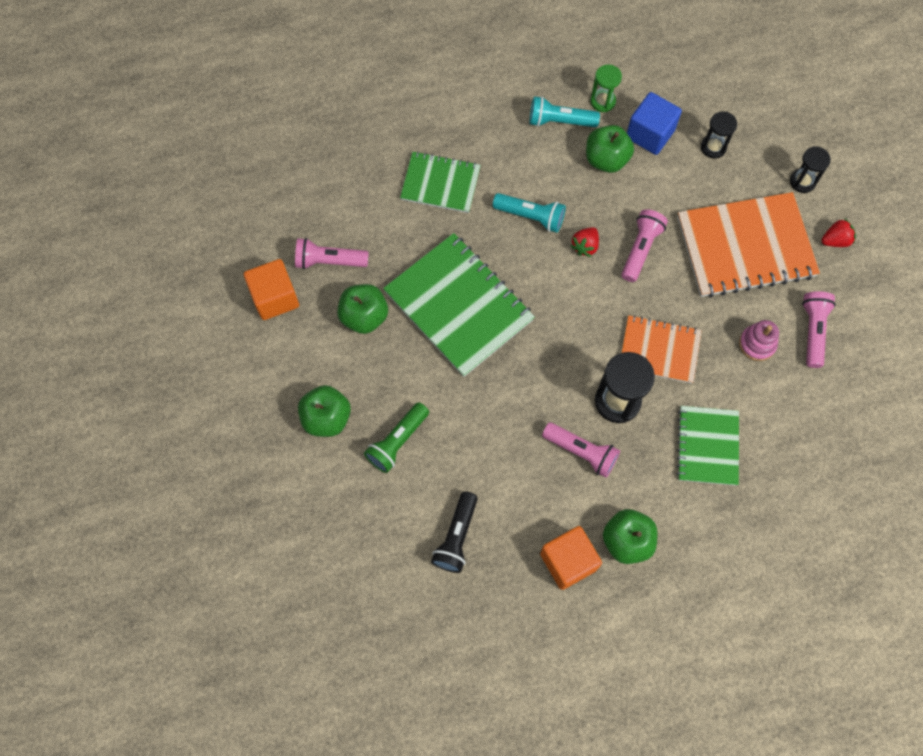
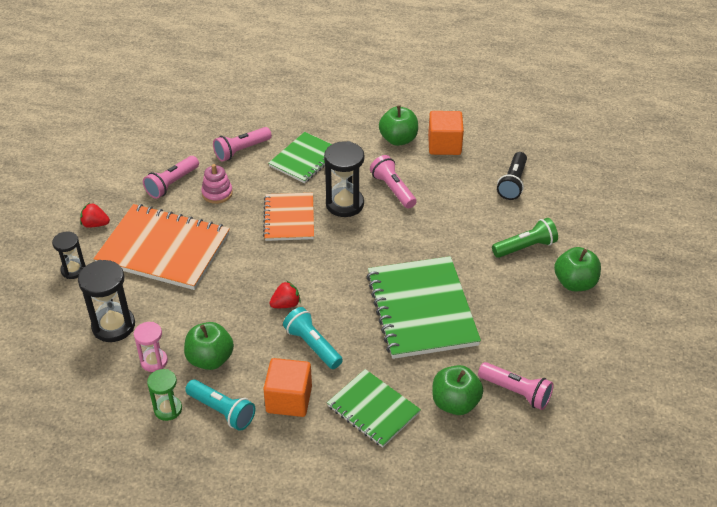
camera: 150 degrees left, 25 degrees down
(275, 298) = (581, 385): orange cube -> orange cube (289, 399)
(364, 317) = (507, 336): green apple -> green apple (455, 403)
(456, 537) = (513, 183): black flashlight -> black flashlight turned 150 degrees clockwise
(640, 249) = (244, 283): pink flashlight -> pink flashlight (241, 150)
(650, 134) = (154, 361): blue cube -> pink hourglass
(659, 350) = (289, 218): orange notebook -> orange notebook turned 45 degrees clockwise
(713, 147) = (113, 326): black hourglass -> black hourglass, size x1.65

